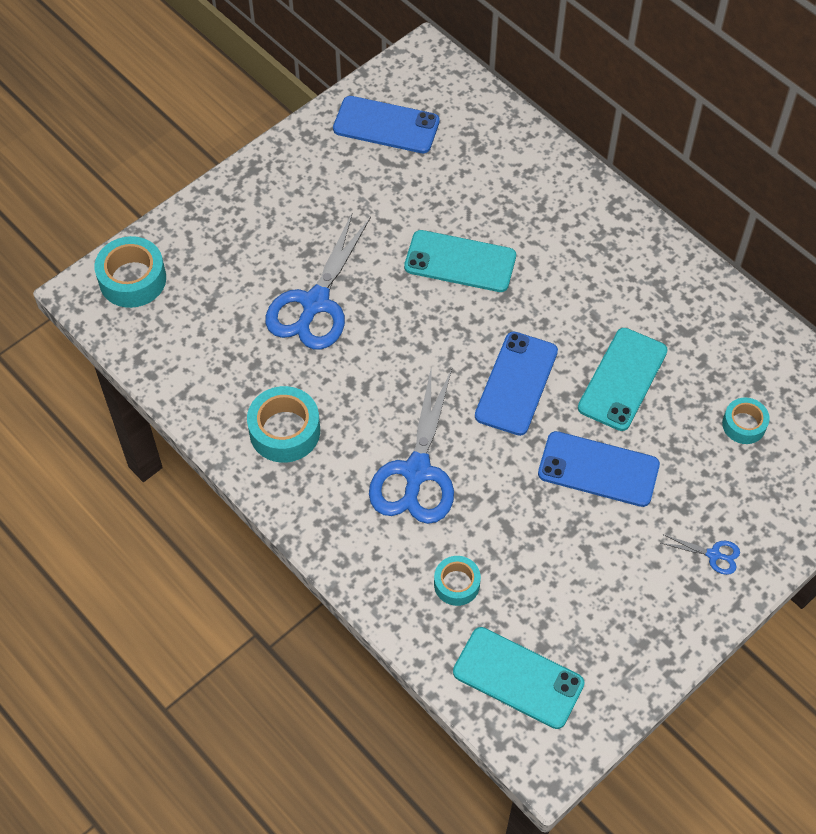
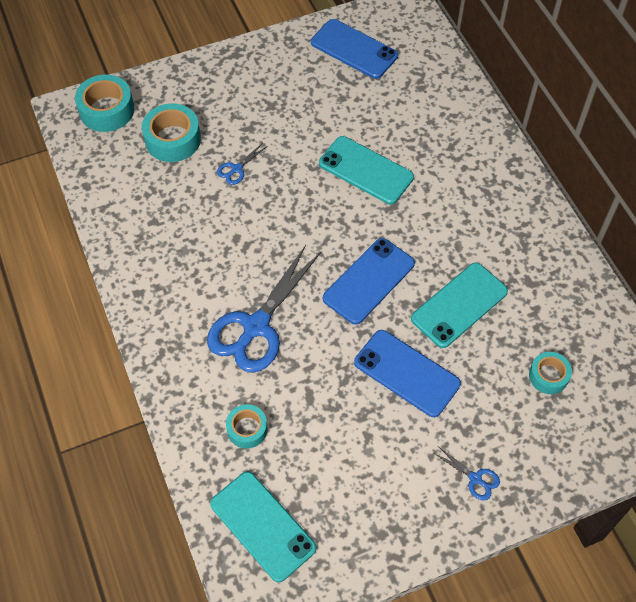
camera: 20 degrees right, 0 degrees up
(284, 431) = (167, 261): turquoise tape -> turquoise tape (173, 139)
(315, 303) = (236, 169): blue scissors -> blue scissors, size x0.43

